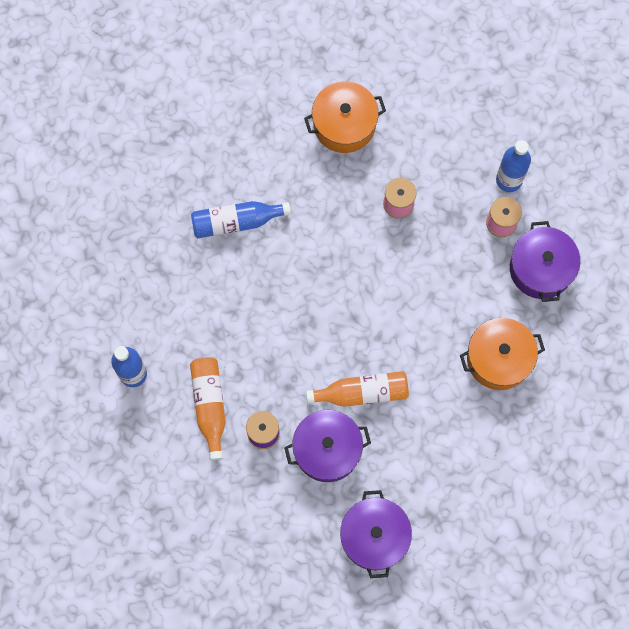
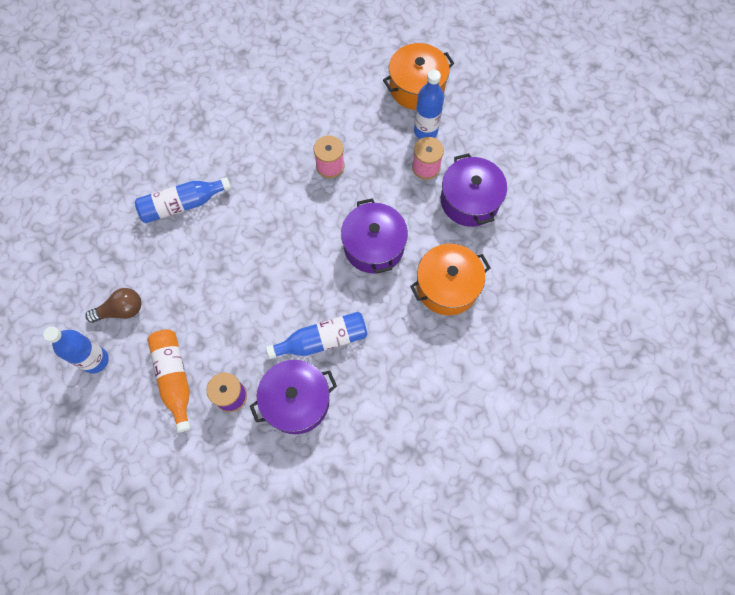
camera: 10 degrees left, 5 degrees down
(162, 327) = (121, 310): none -> brown light bulb
(344, 124) = (271, 108): orange pot -> orange pot (417, 87)
(362, 393) = (322, 340): orange bottle -> blue bottle
(374, 536) = (357, 481): purple pot -> purple pot (374, 246)

